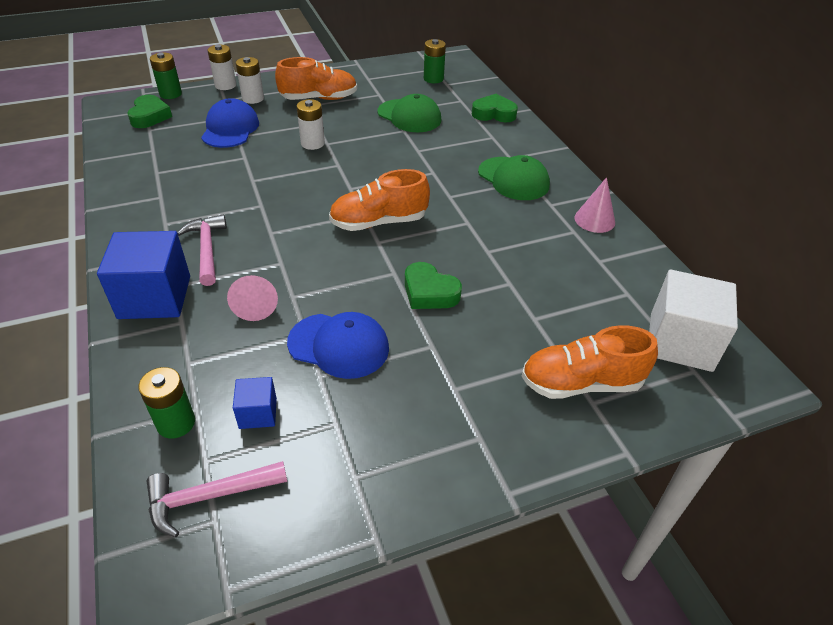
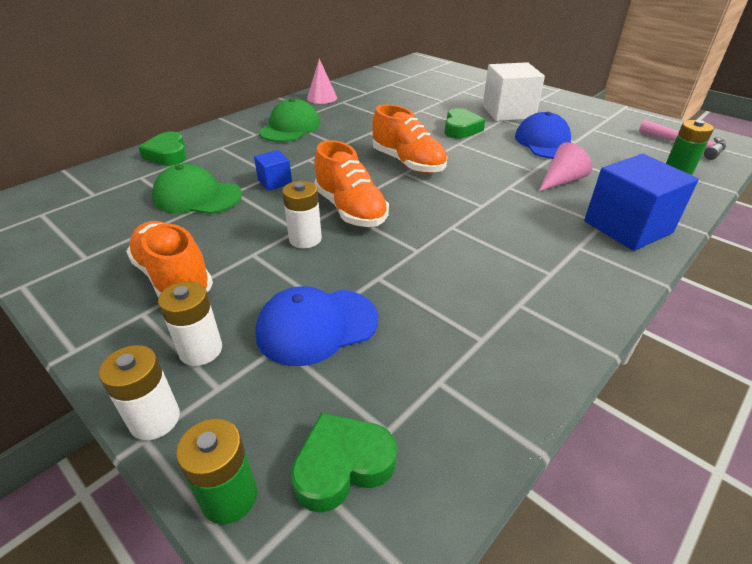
camera: 115 degrees left, 5 degrees down
(207, 249) = (545, 228): pink hammer -> none
(258, 413) = (627, 149): blue cube -> blue cube (275, 182)
(409, 116) = (197, 197): green cap -> green cap turned 90 degrees counterclockwise
(433, 79) = (77, 206): green battery -> none
(581, 383) = (473, 86): orange shoe -> orange shoe (350, 210)
(680, 342) = (413, 72): white cube -> white cube (508, 112)

